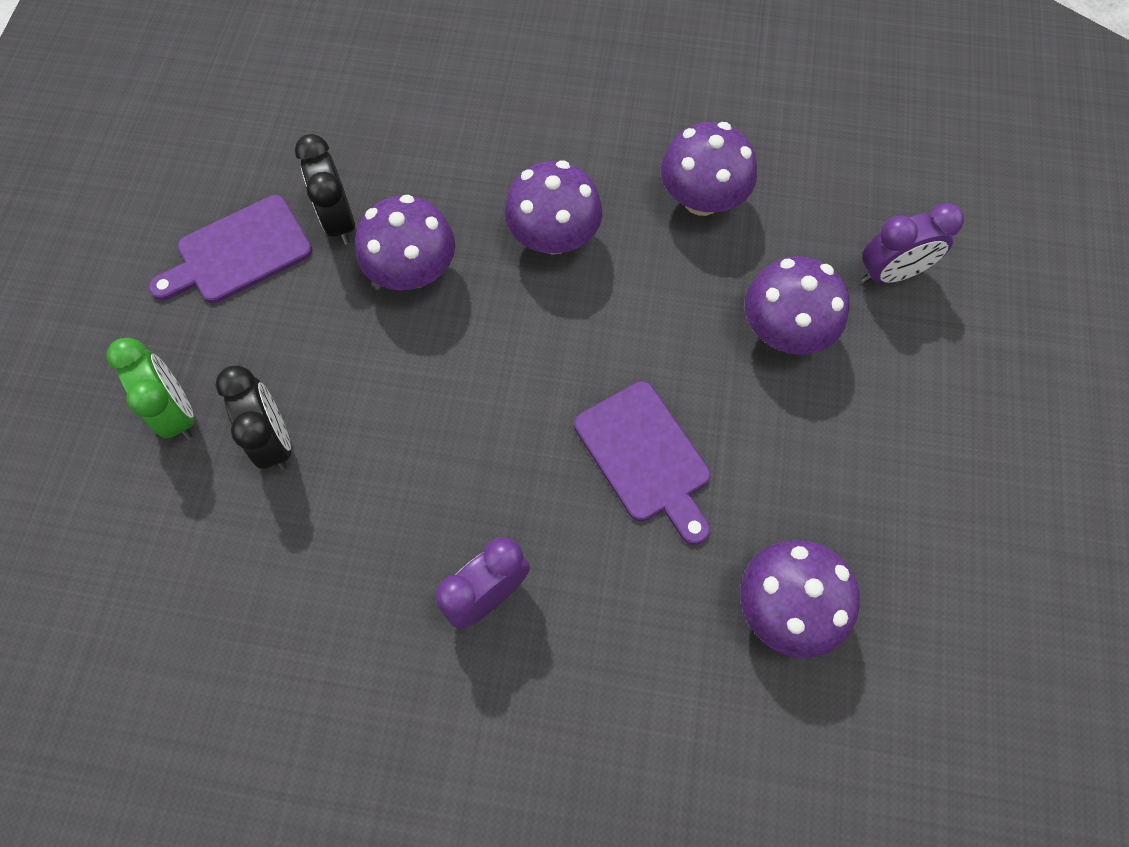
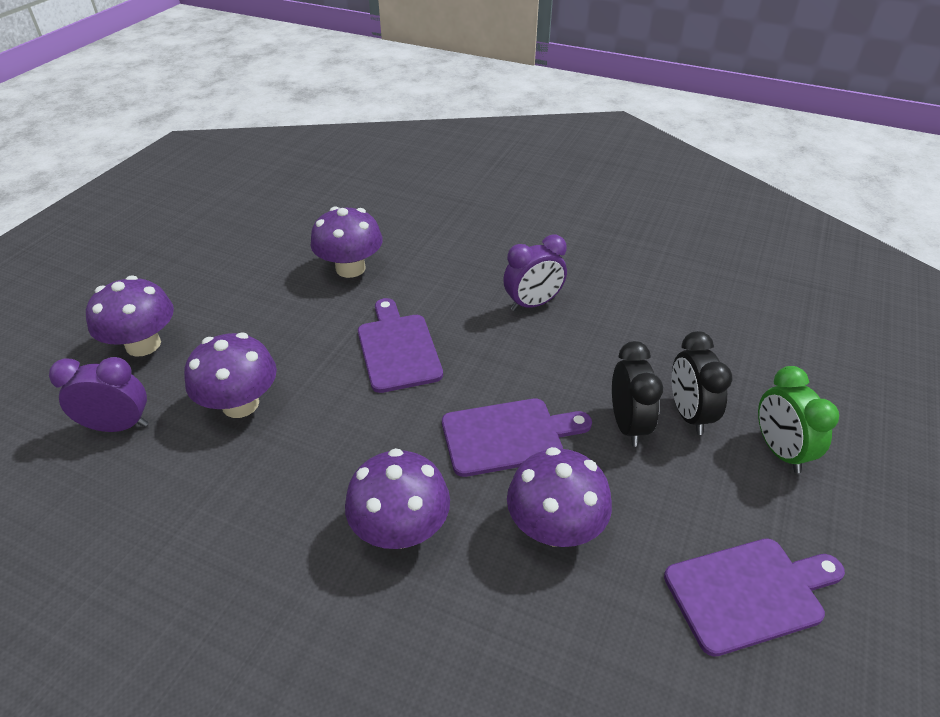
camera: 165 degrees left, 25 degrees down
(339, 220) = (633, 605): black clock -> black clock (628, 425)
(477, 360) = (508, 436): none -> purple cutting board
(701, 199) = (231, 534): purple mushroom -> purple mushroom (143, 345)

